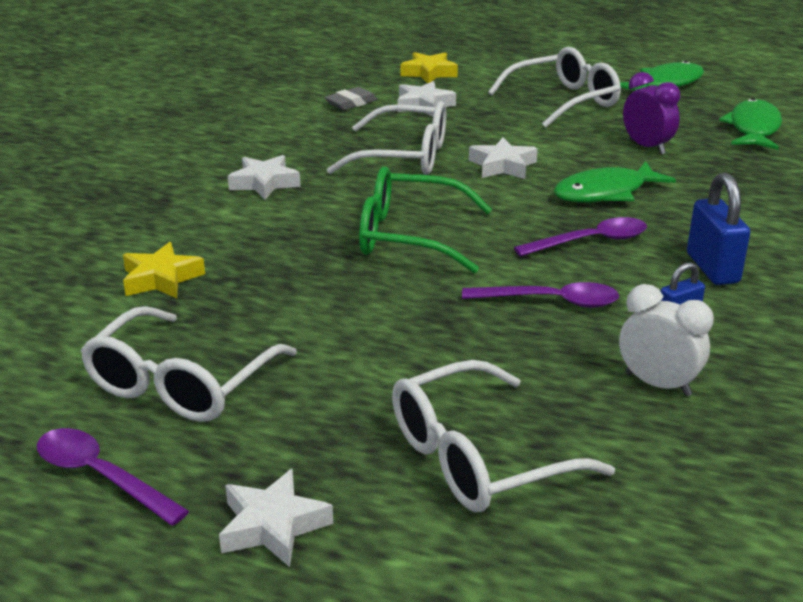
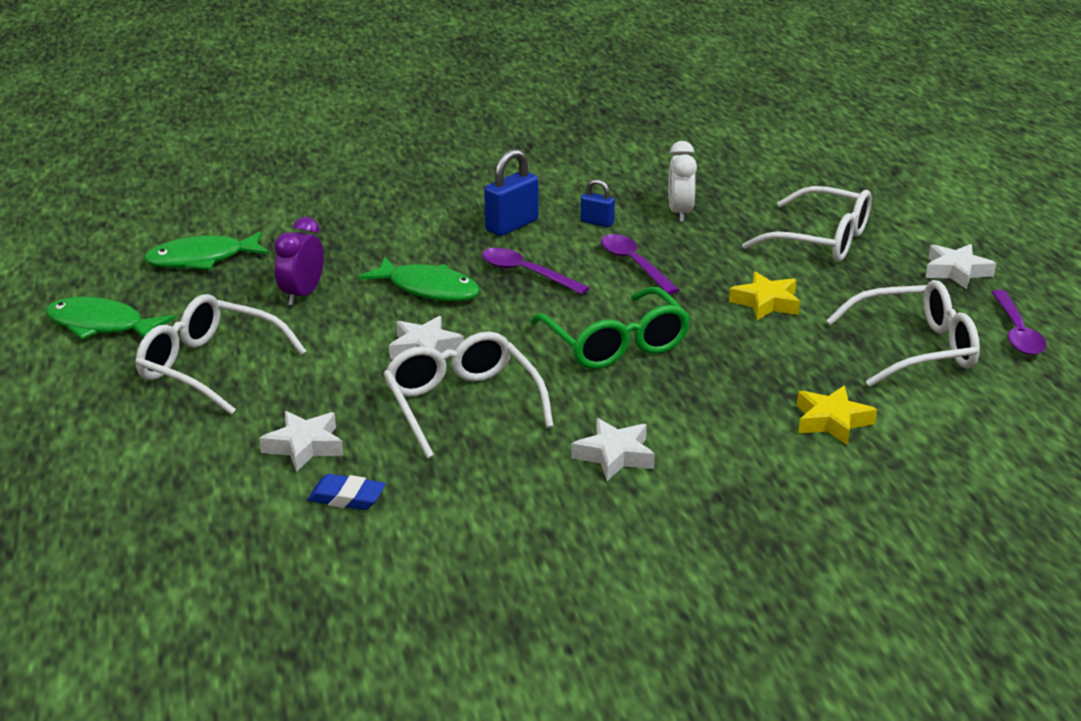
camera: 125 degrees left, 0 degrees up
(351, 103) = (347, 498): grey eraser -> blue eraser
(429, 73) = (185, 484): yellow star -> yellow star (766, 302)

